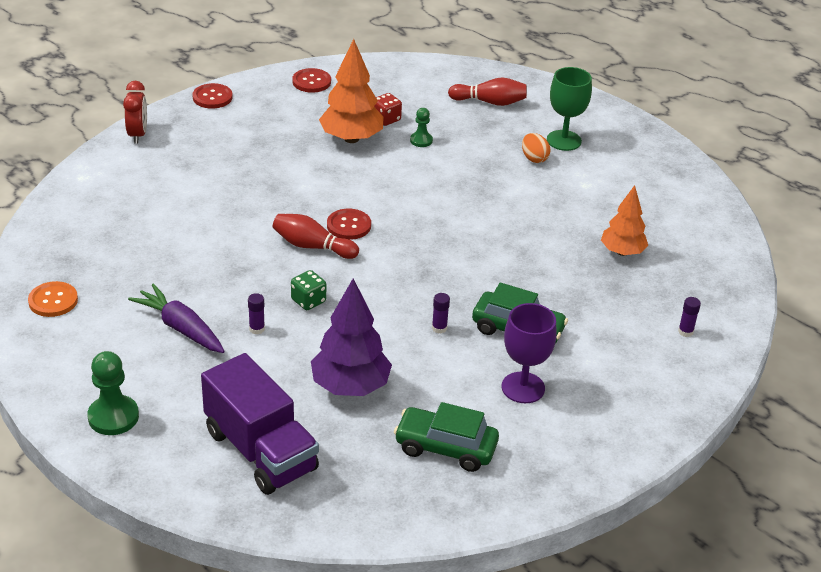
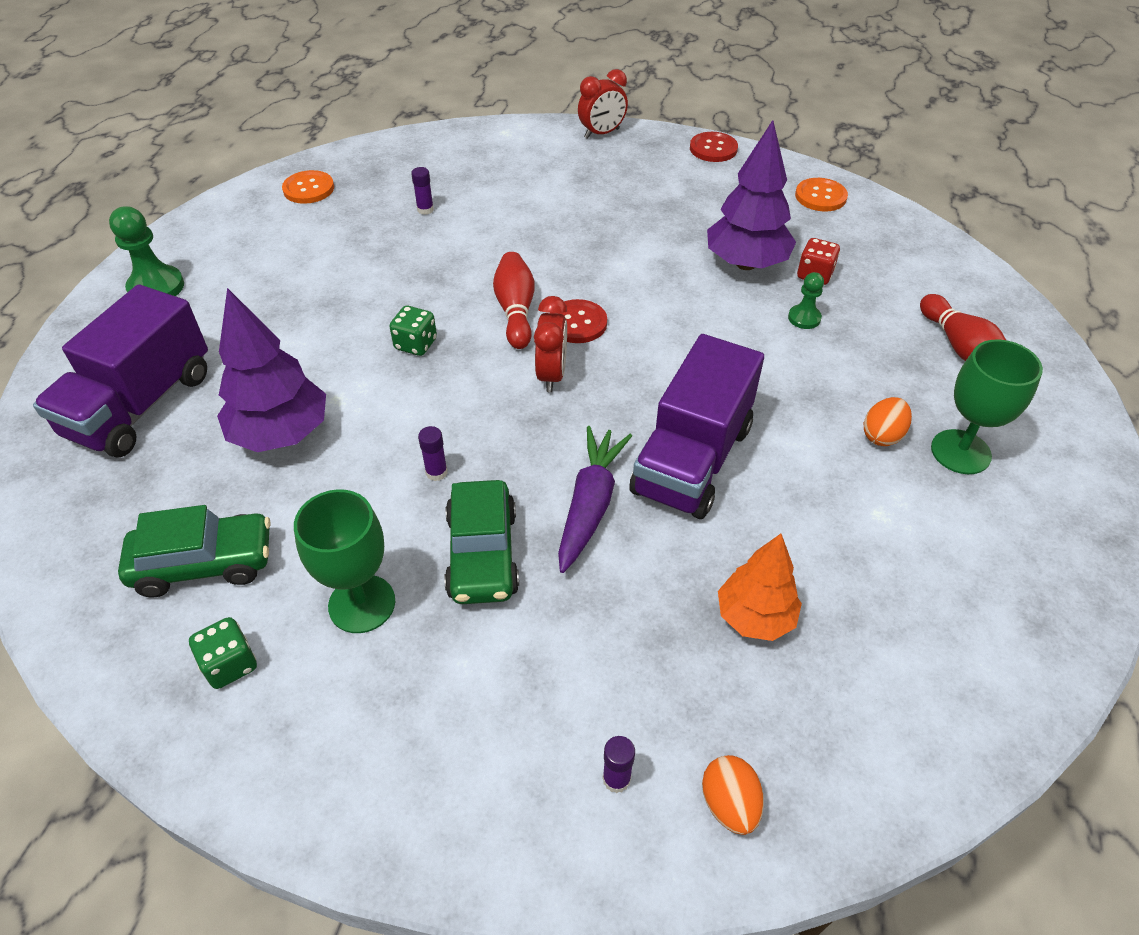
camera: 65 degrees right, 10 degrees up
(180, 328) = (314, 275): purple carrot -> purple carrot (590, 504)
(257, 329) = (343, 325): purple glue stick -> purple glue stick (425, 210)
(311, 82) = (820, 196): red button -> orange button
(351, 138) = (746, 264): orange tree -> purple tree
(389, 253) = (552, 375): none -> red clock
(445, 448) = (204, 563): green car -> green car turned 90 degrees clockwise
(502, 228) = (692, 459): none -> purple truck
(523, 388) = (362, 604): purple goblet -> green goblet
(533, 452) = (230, 664): none -> green dice
(716, 302) = (729, 804): none -> orange egg

